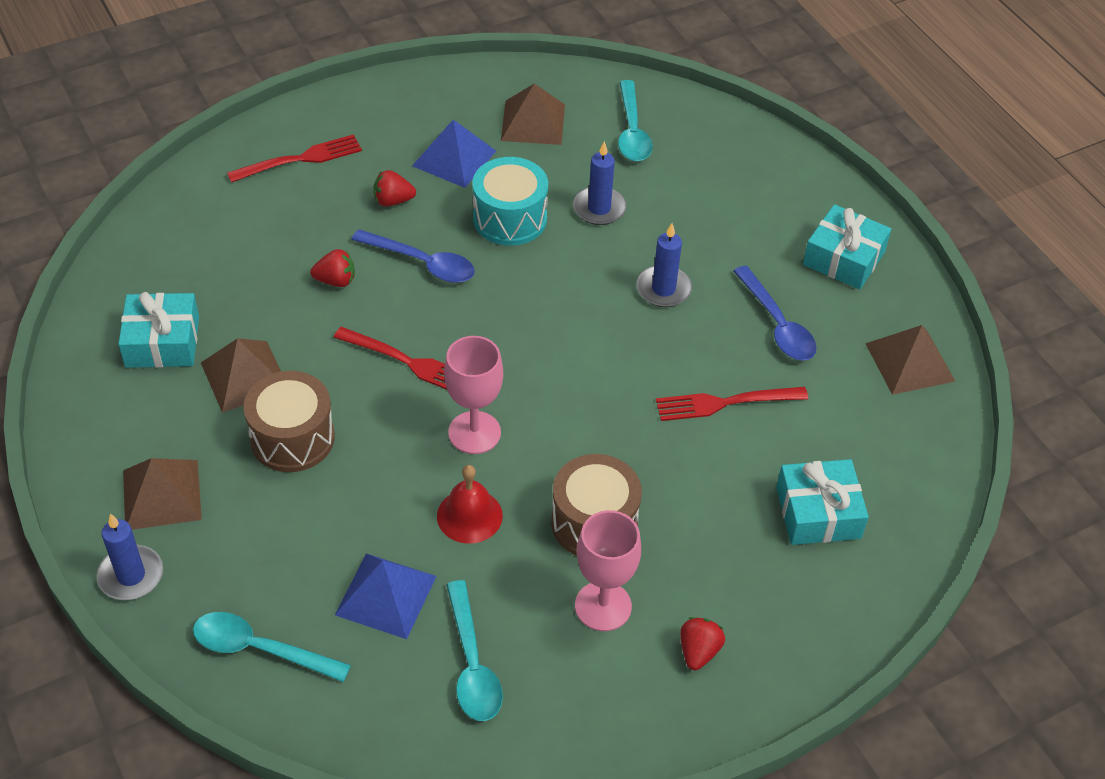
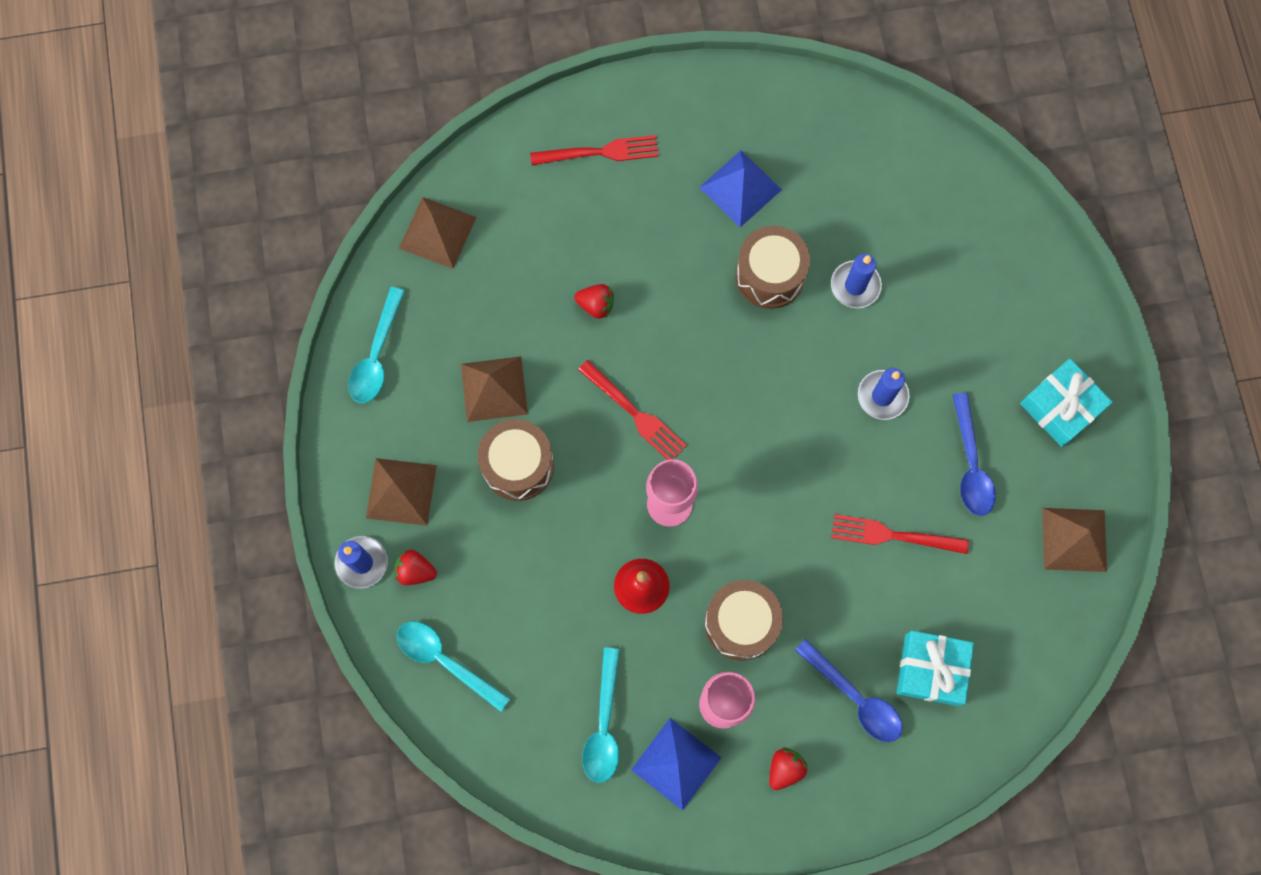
camera: 20 degrees right, 25 degrees up
(162, 342) = (434, 332): turquoise gift -> none
(385, 595) = (554, 641): blue pyramid -> blue pyramid (676, 763)
(393, 201) = (670, 225): red strawberry -> red strawberry (415, 571)
(423, 263) = (677, 306): blue spoon -> blue spoon (855, 698)
(510, 218) = (770, 275): turquoise drum -> brown drum
(533, 122) = (827, 162): brown pyramid -> brown pyramid (437, 232)
(632, 132) = (917, 199): turquoise spoon -> turquoise spoon (376, 356)

